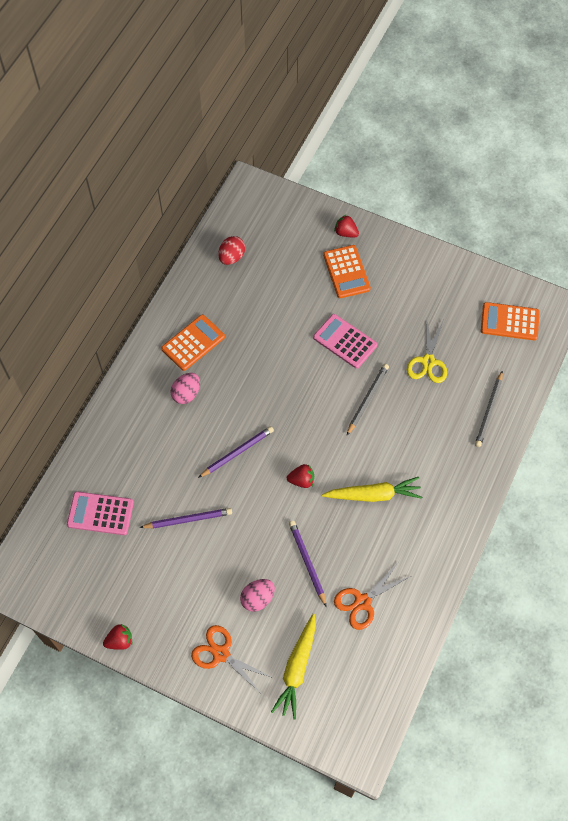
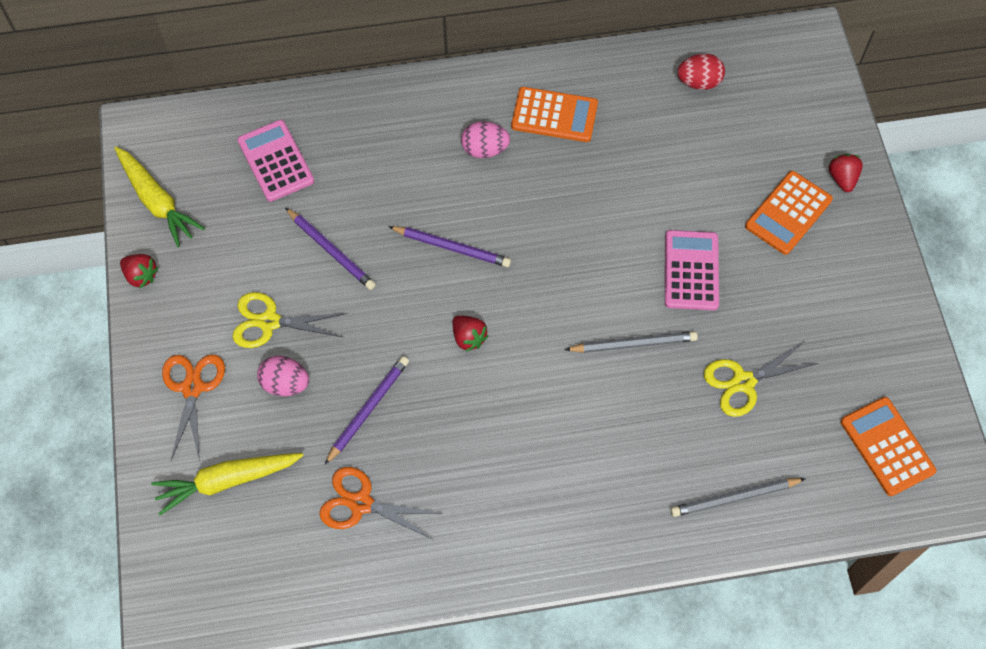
camera: 55 degrees right, 0 degrees up
(209, 583) = (269, 322): none -> yellow scissors
(373, 495) = (510, 430): yellow carrot -> yellow carrot (157, 201)

